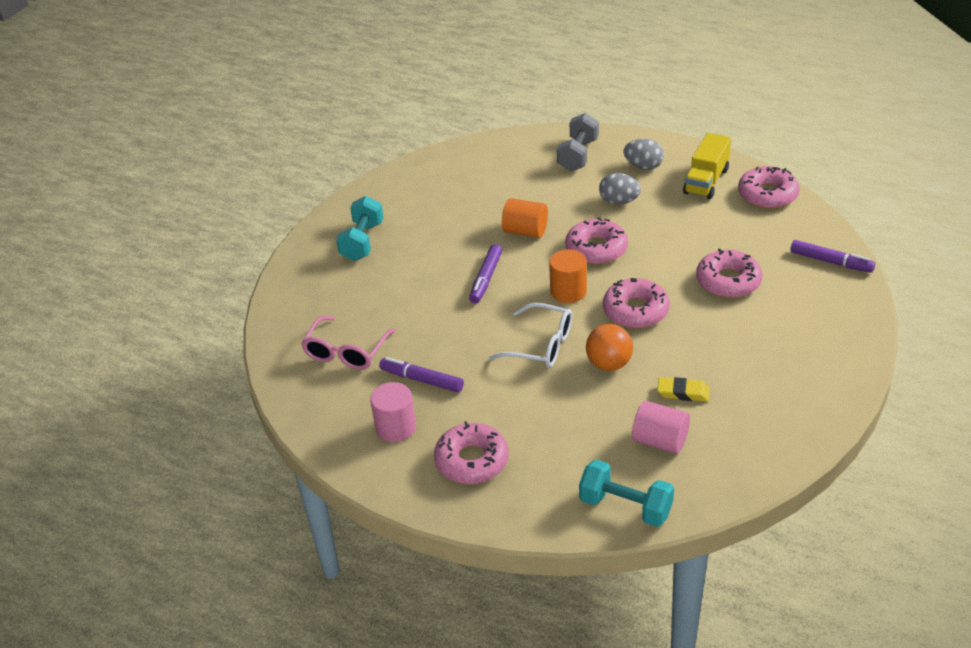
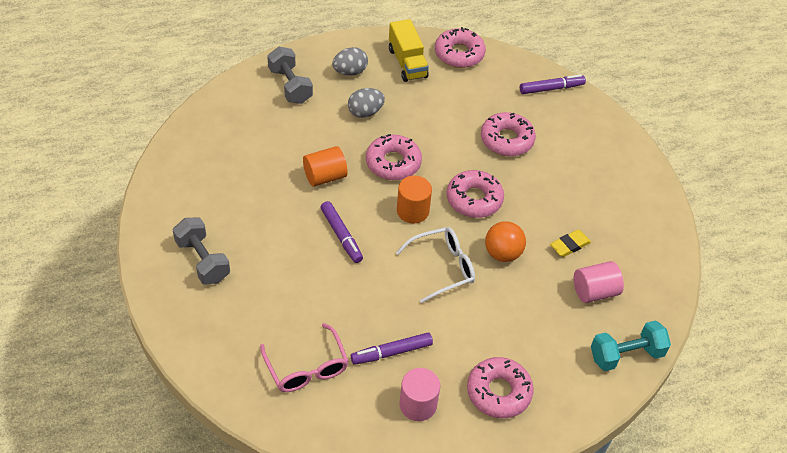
camera: 50 degrees left, 10 degrees up
(362, 241) = (202, 260): turquoise dumbbell -> grey dumbbell

